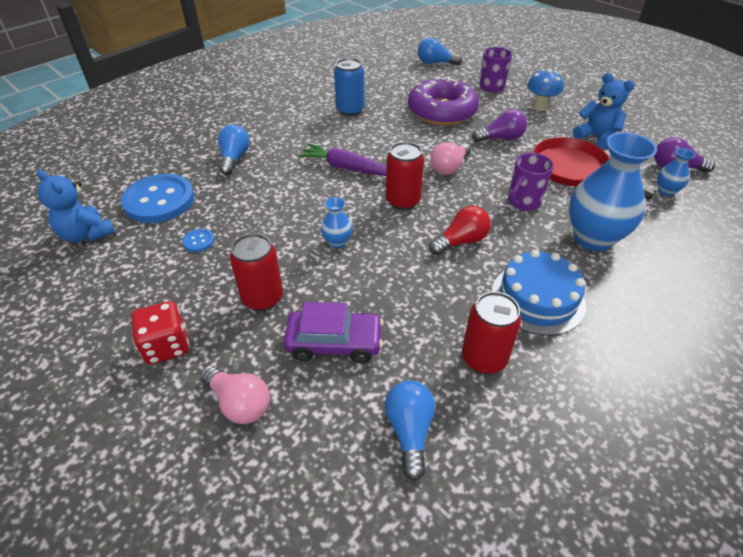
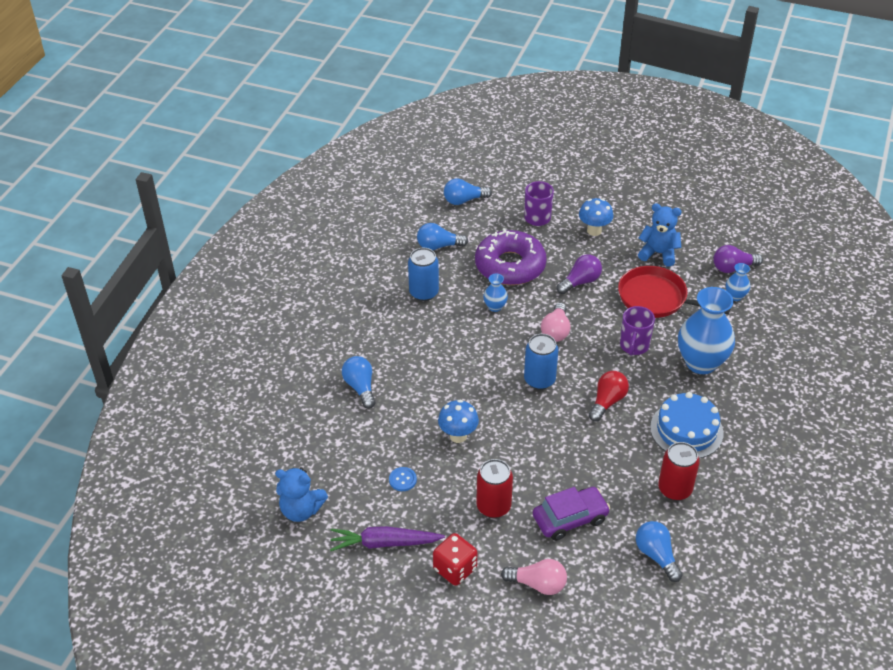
camera: 25 degrees left, 0 degrees up
(159, 200) = (333, 455): blue button -> none
(284, 222) = (458, 436): none -> blue mushroom
(337, 242) = (514, 438): blue vase -> blue vase (495, 307)
(347, 168) = (469, 362): purple carrot -> purple carrot (384, 543)
(389, 85) = (438, 246): none -> blue light bulb
(403, 201) = (539, 380): red can -> blue can

